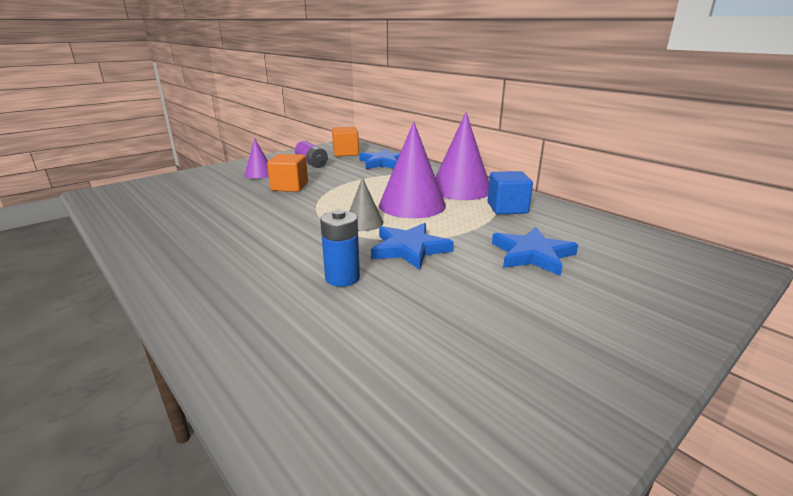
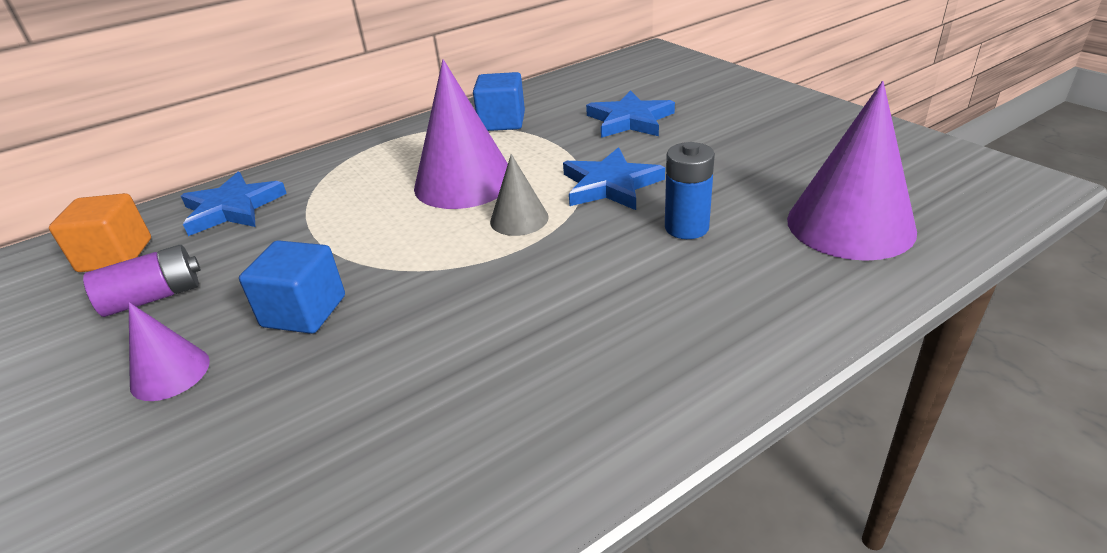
camera: 80 degrees left, 10 degrees up
(289, 187) = (304, 311): orange cube -> blue cube
(460, 189) = (418, 146): purple cone -> purple cone (850, 225)

